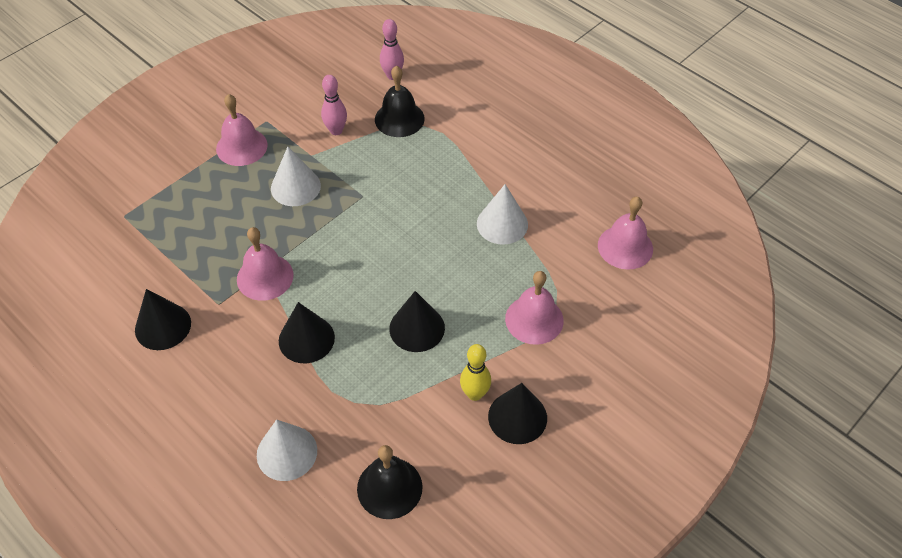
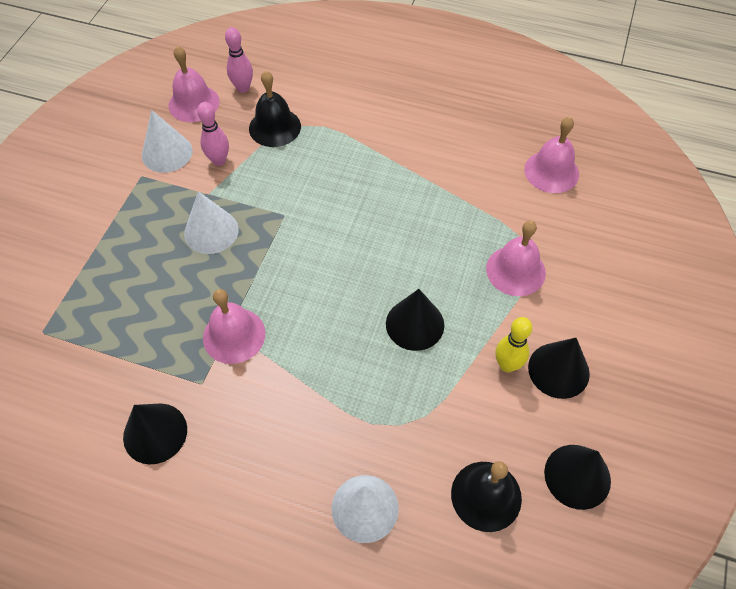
camera: 25 degrees left, 5 degrees up
(241, 146) = (130, 211): pink bell -> pink bell (194, 103)
(306, 339) = (314, 381): black cone -> black cone (577, 476)
(502, 224) = (431, 192): white cone -> white cone (167, 153)

